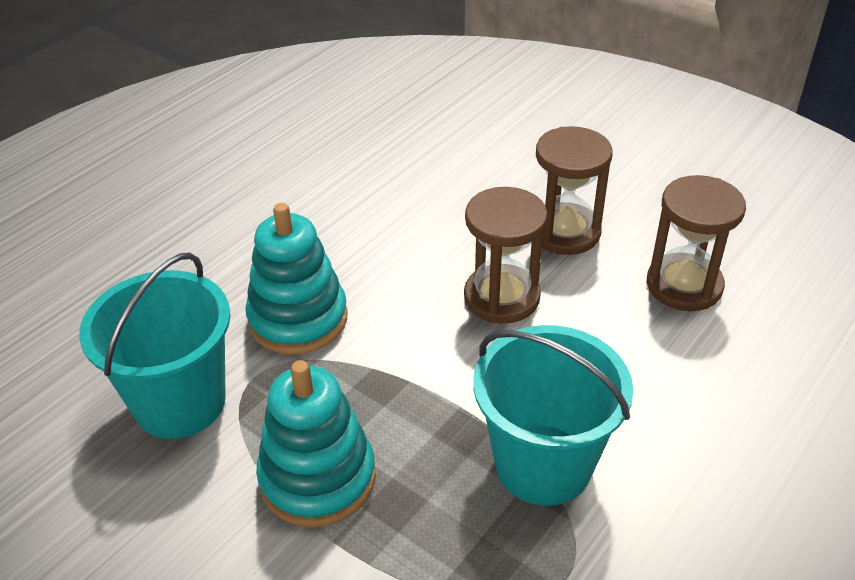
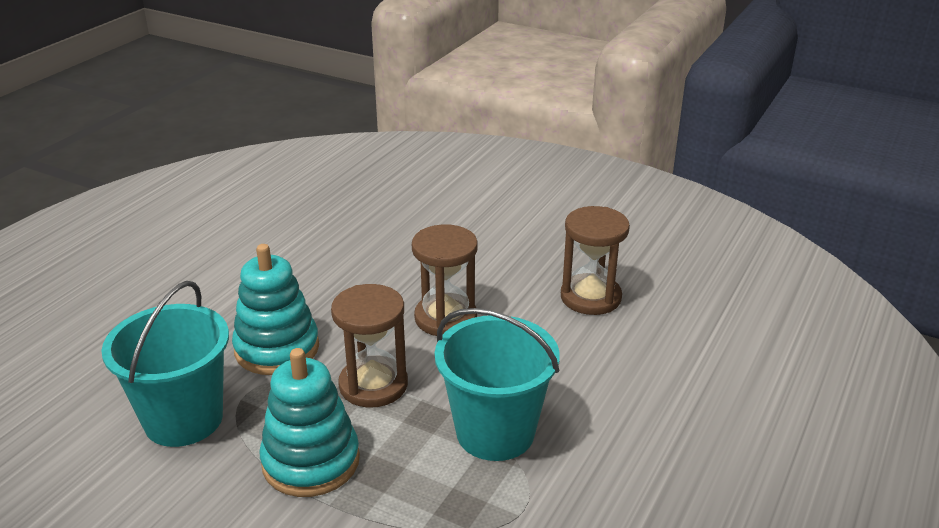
camera: 10 degrees left, 10 degrees down
(565, 232) = (491, 267): brown hourglass -> brown hourglass (373, 385)

